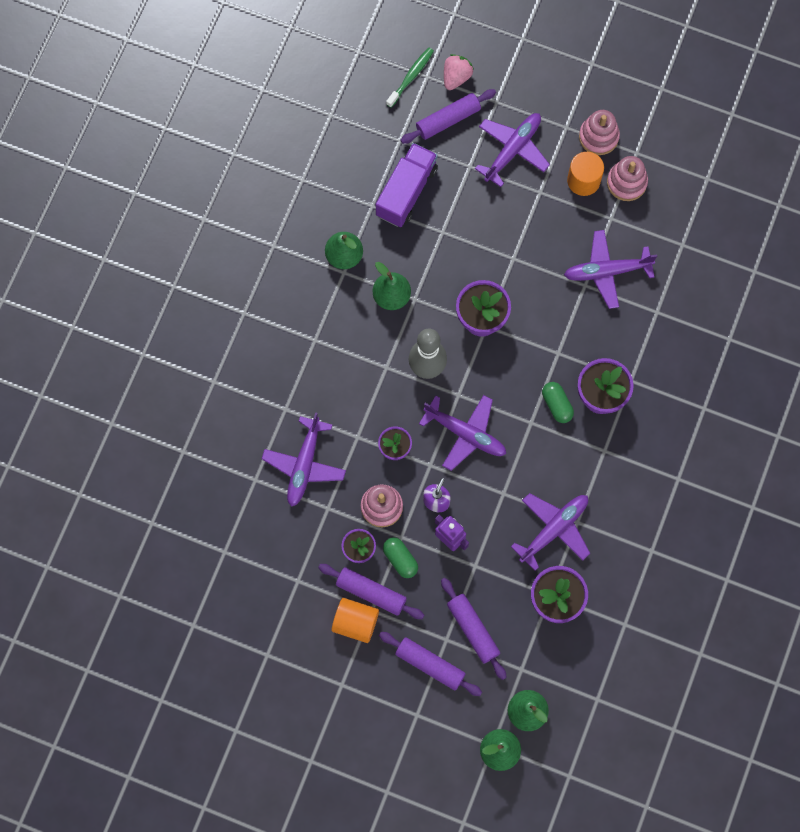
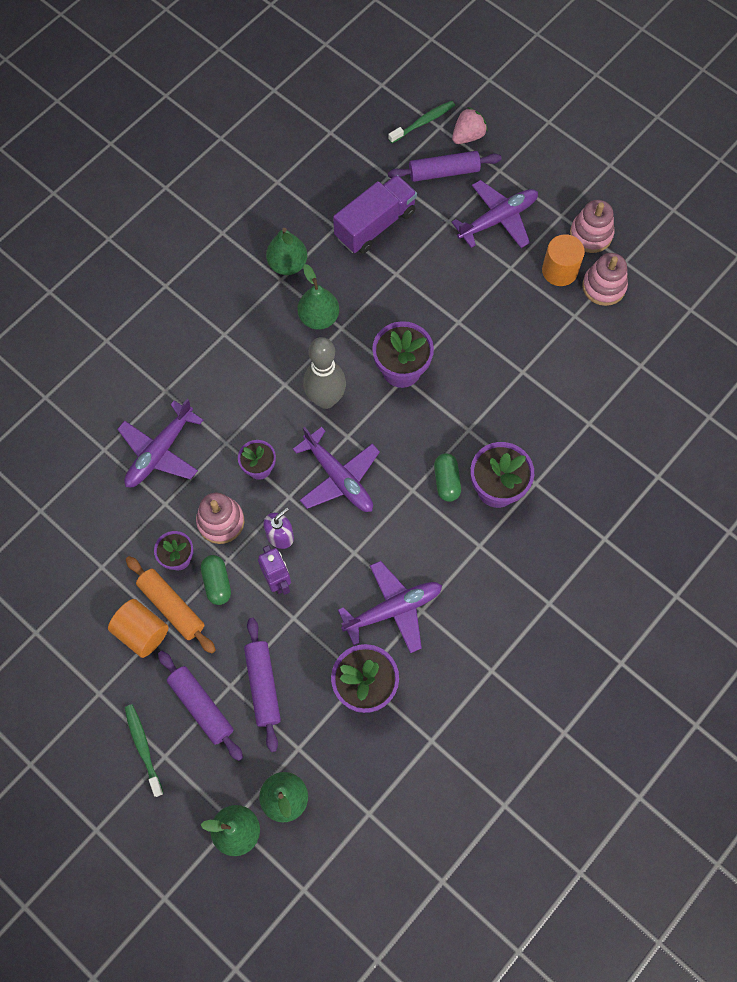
camera: 20 degrees right, 5 degrees down
(371, 593) = (172, 607): purple rolling pin -> orange rolling pin
(397, 714) = (143, 747): none -> green toothbrush
(607, 271) = (551, 366): purple plane -> none

